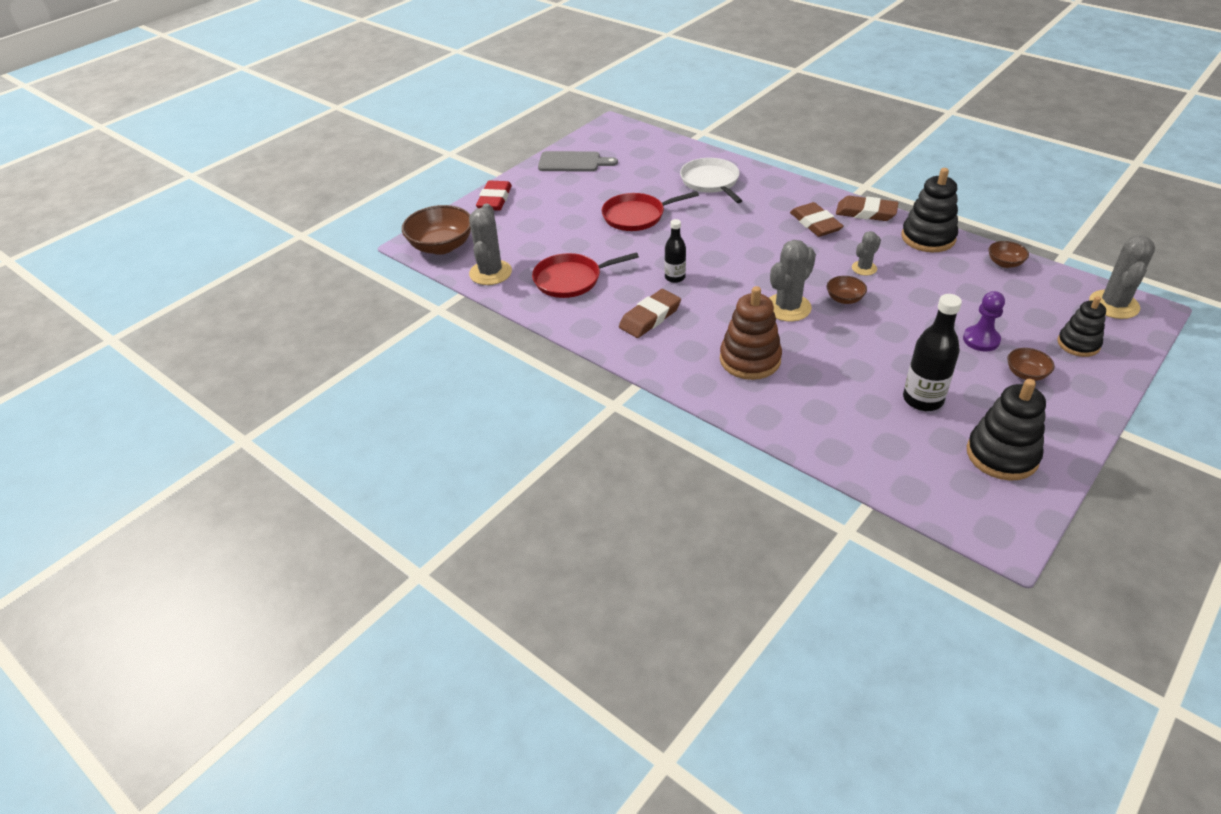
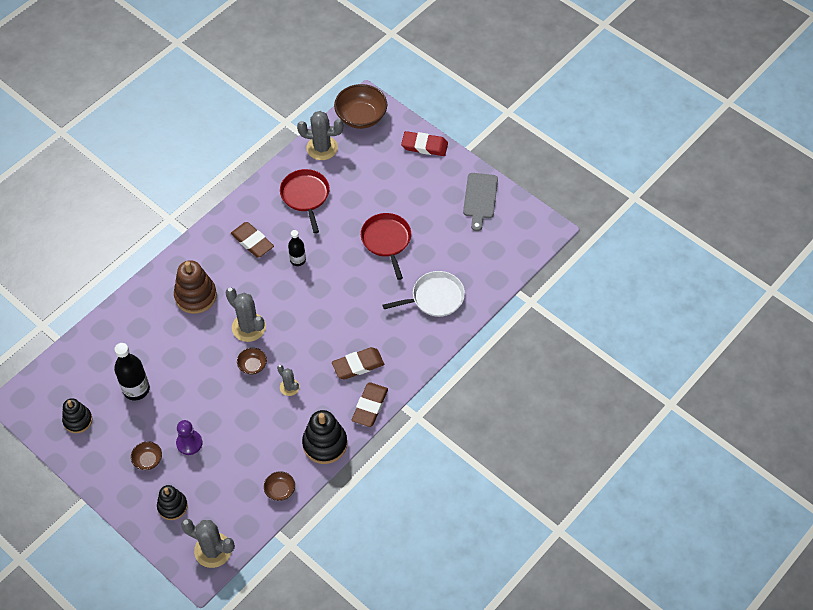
camera: 90 degrees right, 15 degrees up
(1002, 455) = (78, 420): black stacking toy -> black stacking toy, size x0.65

